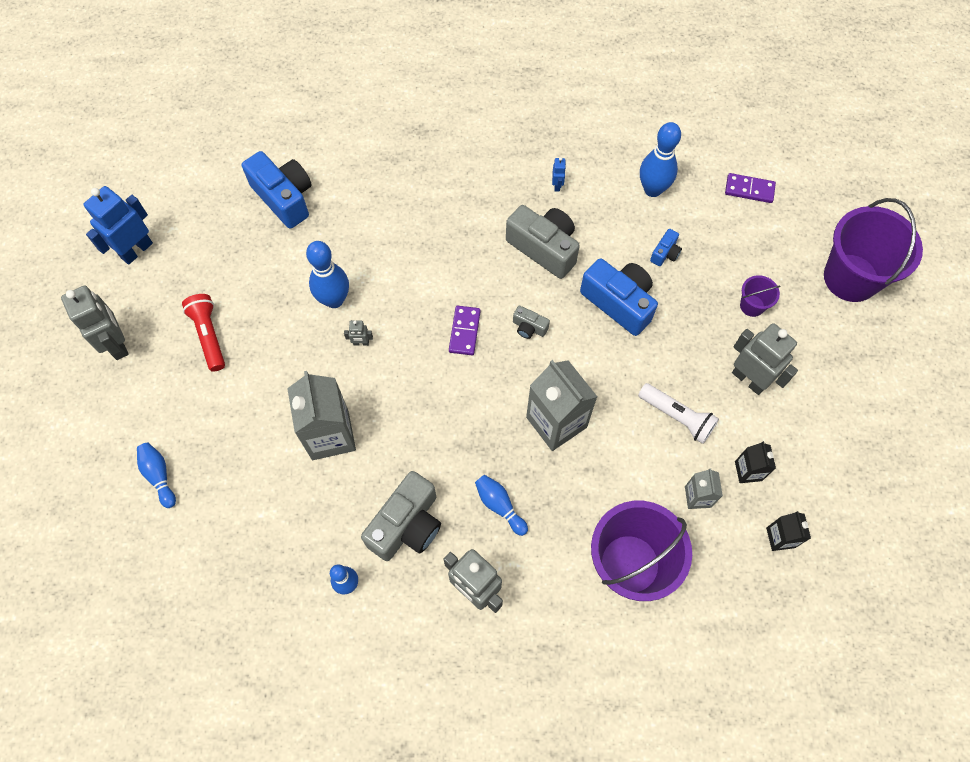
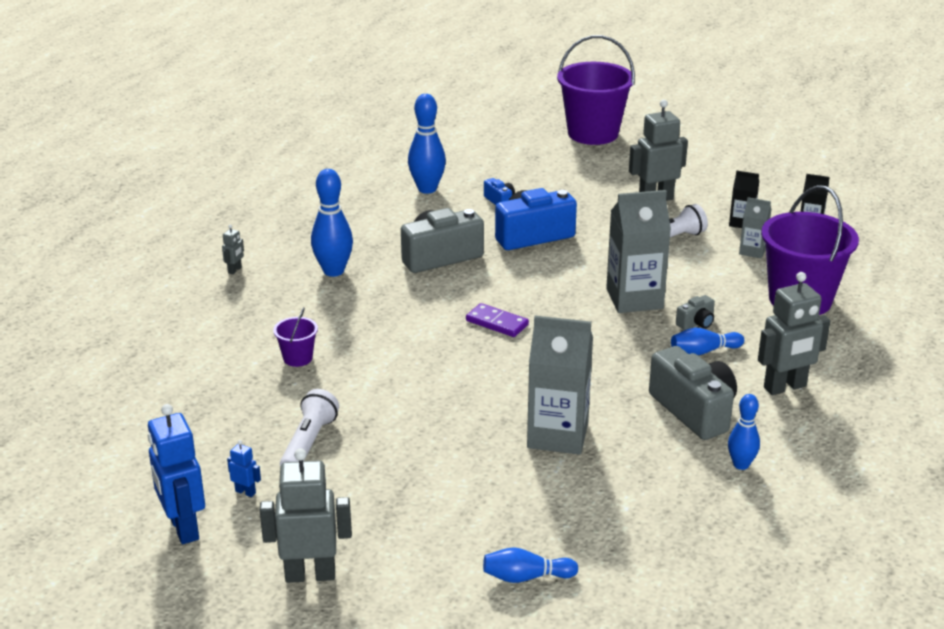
camera: 65 degrees left, 35 degrees down
(209, 335) = (361, 494): red flashlight -> none
(252, 276) = (308, 443): none -> white flashlight
(284, 198) = (222, 396): blue camera -> none
(334, 300) = (390, 393): blue bowling pin -> blue bowling pin (333, 271)
(361, 343) = (460, 388): grey robot -> grey robot (235, 270)
(529, 327) = (521, 287): grey camera -> grey camera (696, 323)
(557, 185) = (375, 232): blue robot -> blue robot (245, 492)
(749, 190) = (470, 149): purple domino -> none
(752, 305) = (585, 179): purple bucket -> purple bucket (298, 358)

